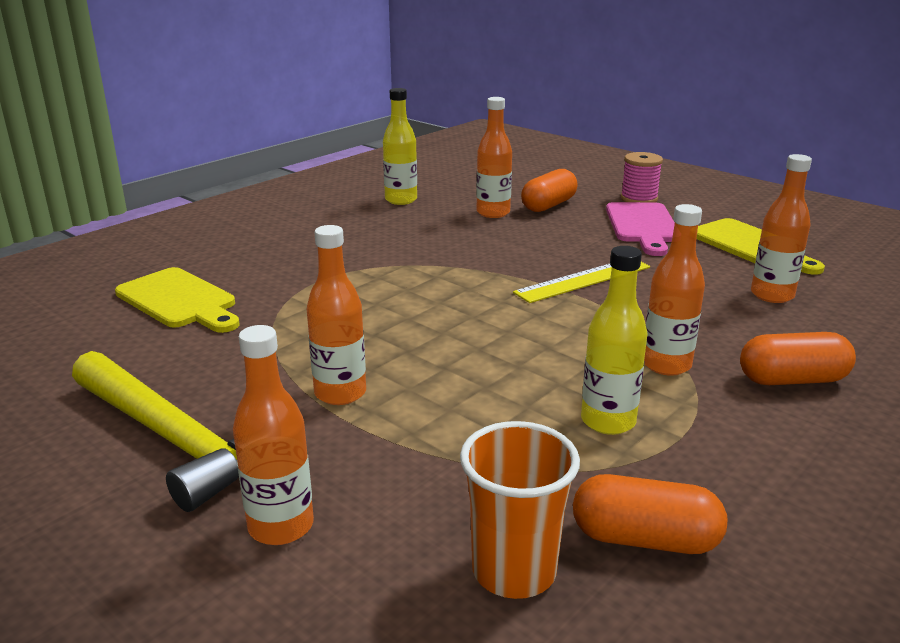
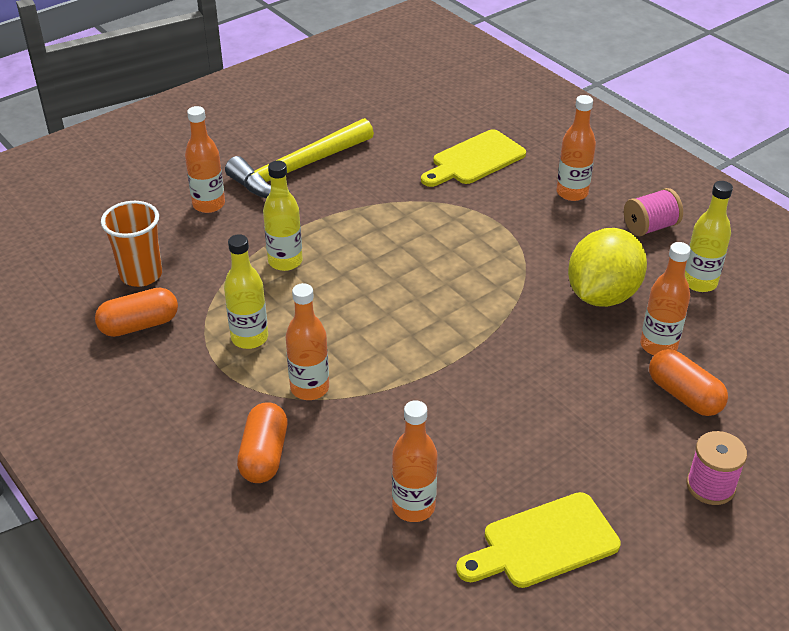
camera: 100 degrees right, 15 degrees up
(320, 216) = (650, 227): none -> pink spool
(340, 393) = (324, 227): orange bottle -> orange bottle (572, 193)
(430, 416) = (285, 261): none -> yellow bottle
(432, 232) = (602, 295): none -> yellow lemon
(583, 279) = (474, 377): yellow ruler -> none
(643, 226) = (613, 462): pink cutting board -> none
(644, 539) = (139, 325): orange capsule -> orange capsule turned 45 degrees clockwise

